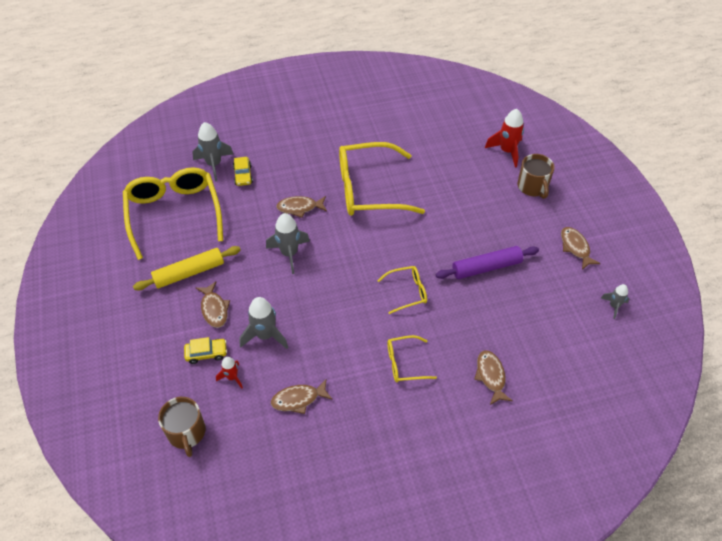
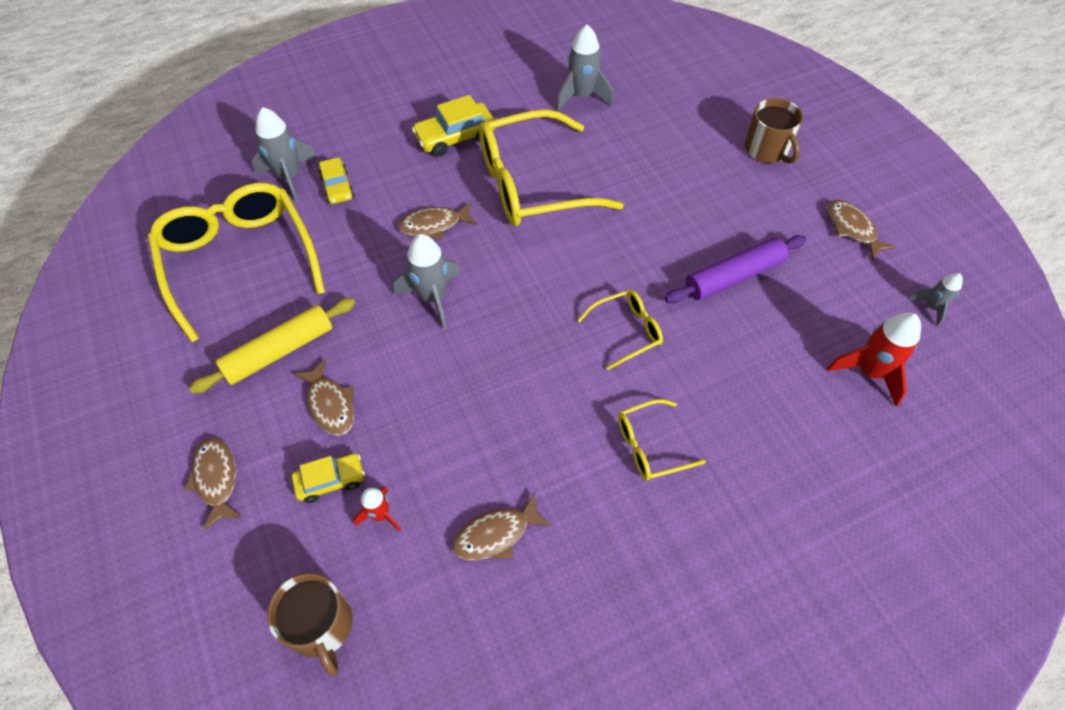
camera: 10 degrees left, 5 degrees up
(265, 335) = (421, 435): grey rocket -> grey rocket (582, 96)
(325, 152) = (455, 137): none -> yellow car
(490, 376) = (785, 445): brown fish -> brown fish (216, 479)
(507, 151) = (717, 104): red rocket -> red rocket (869, 372)

